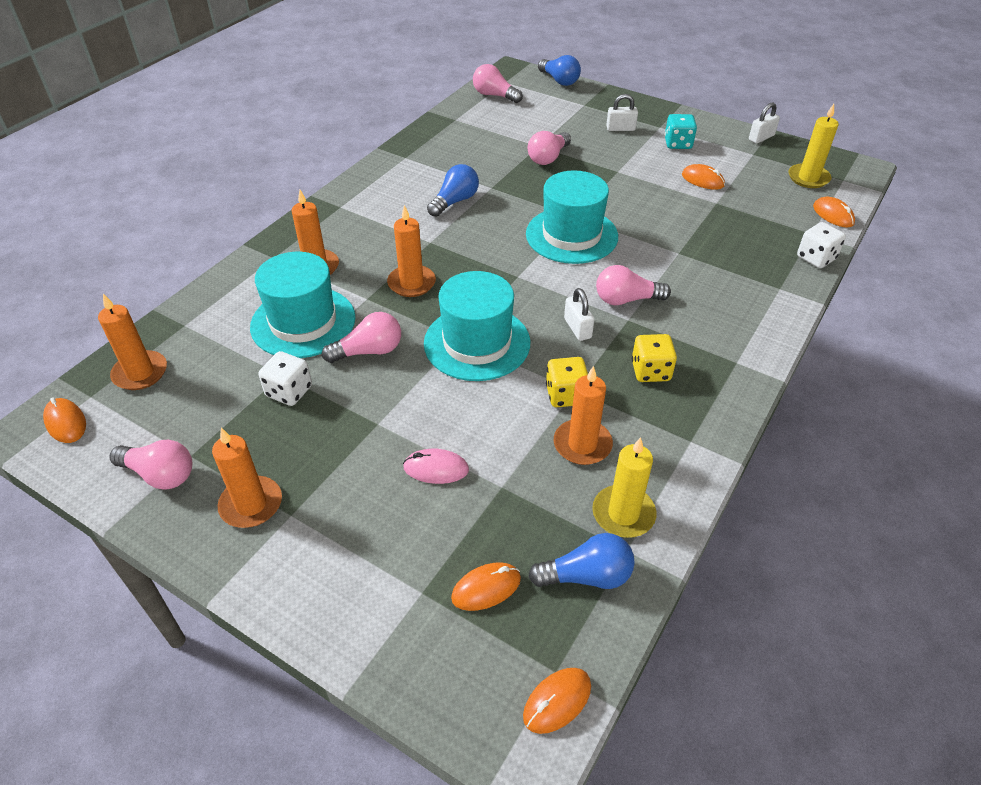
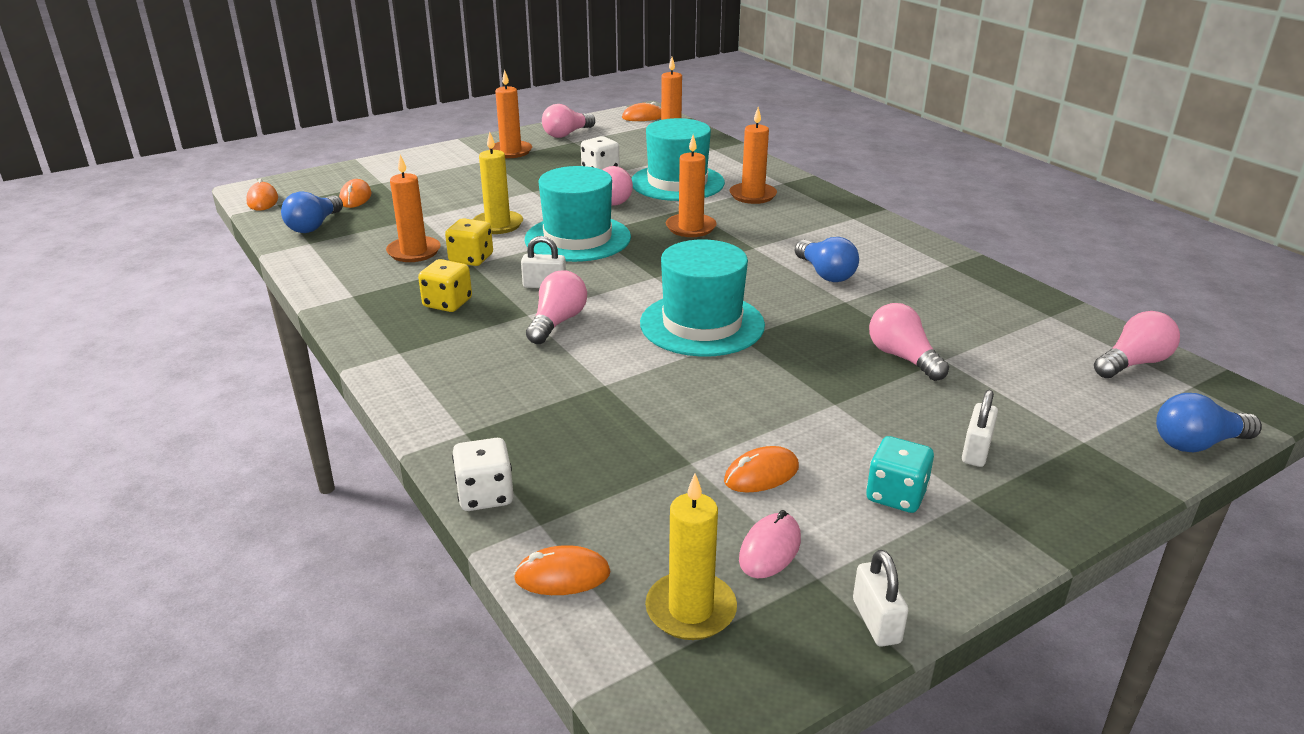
camera: 115 degrees right, 15 degrees down
(436, 469) = (465, 201): pink mouse -> pink mouse (770, 549)
(623, 514) = (335, 249): yellow candle -> yellow candle (498, 225)

